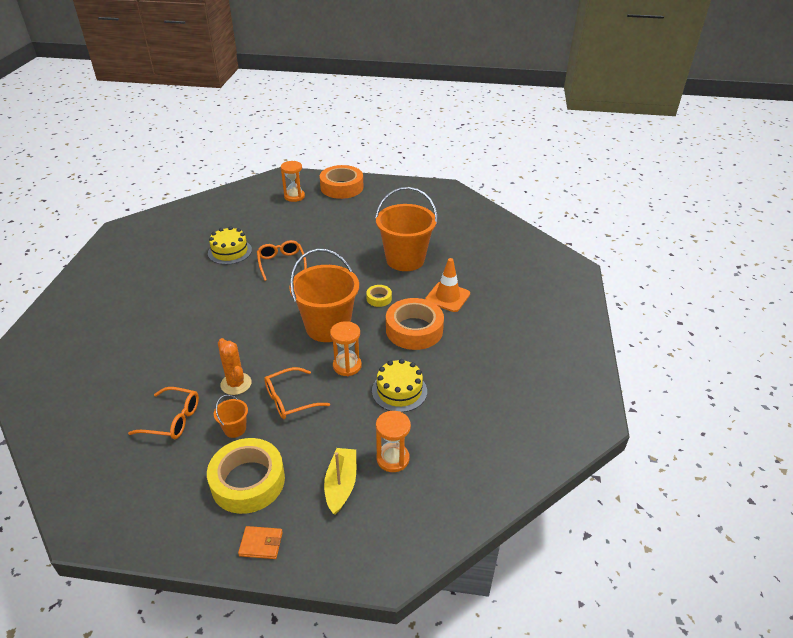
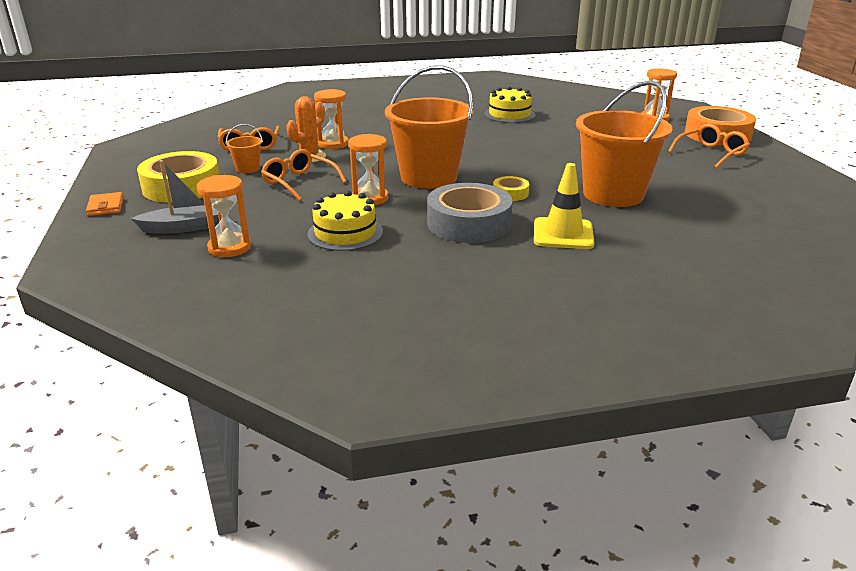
camera: 70 degrees right, 10 degrees down
(215, 363) = (333, 144): none -> orange hourglass
(281, 263) = (518, 137): orange glasses -> orange glasses (711, 153)
(341, 484) = (185, 227): yellow boat -> grey boat
(414, 330) = (468, 223): orange tape -> grey tape
(447, 297) = (563, 234): orange traffic cone -> yellow traffic cone

